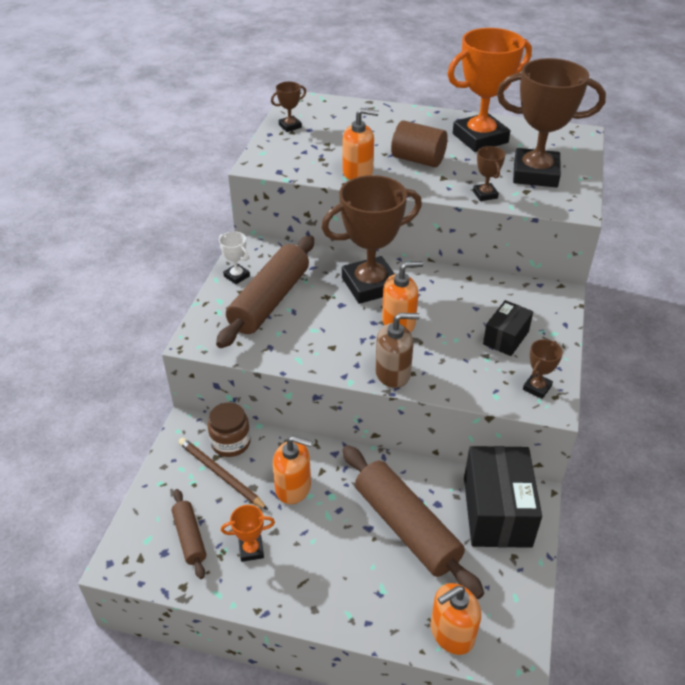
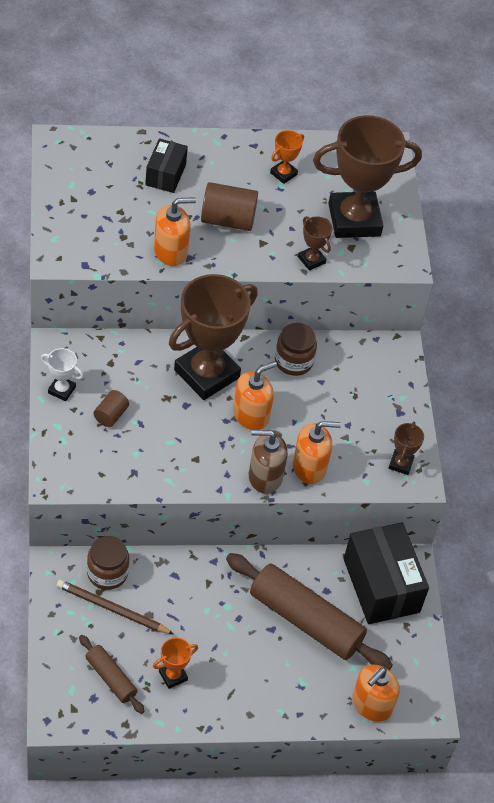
camera: 25 degrees left, 10 degrees up
(270, 301) = (111, 415): brown rolling pin -> brown cylinder
(290, 126) = (67, 190): brown trophy -> none
(293, 487) = (188, 606): orange soap dispenser -> orange soap dispenser (309, 467)
(393, 373) = (265, 477): brown soap dispenser -> brown soap dispenser turned 150 degrees counterclockwise
(454, 289) = (293, 361): none -> brown jar
(480, 138) = (283, 174): orange trophy -> orange trophy, size x0.43
(506, 338) = (359, 412): black box -> black box (165, 175)

